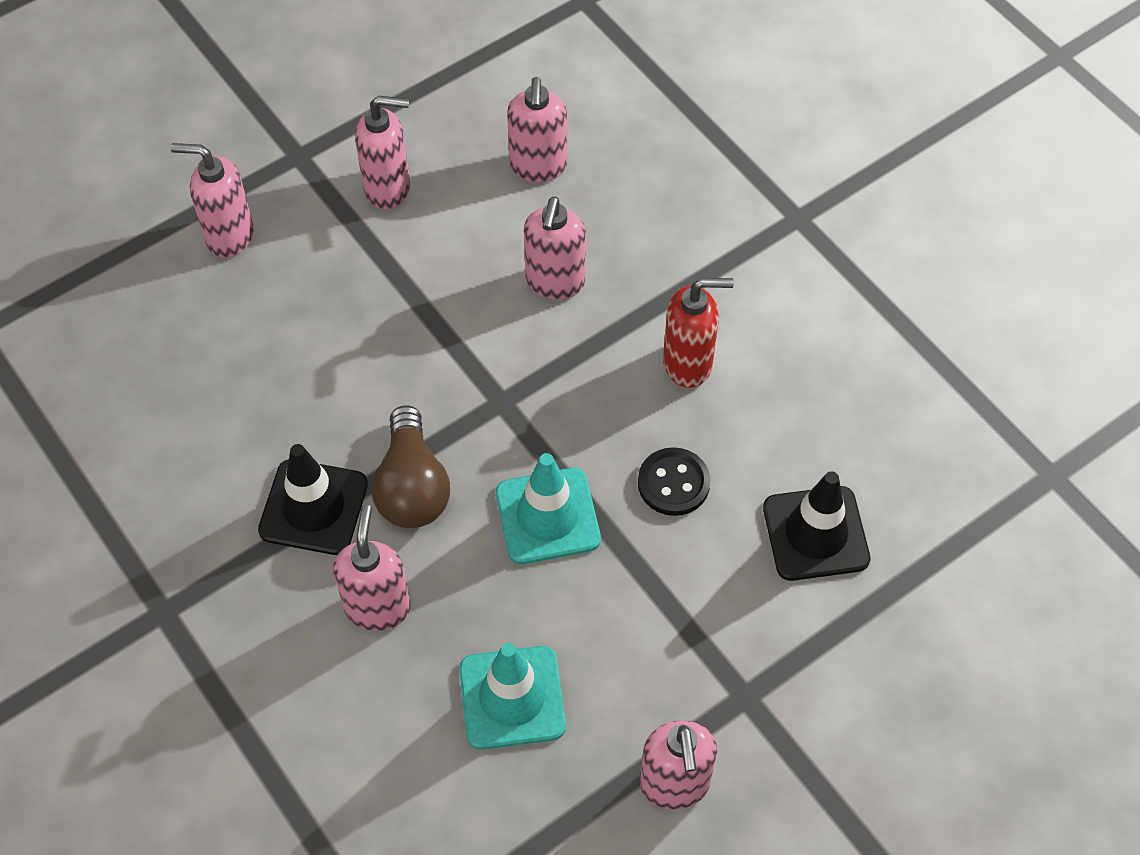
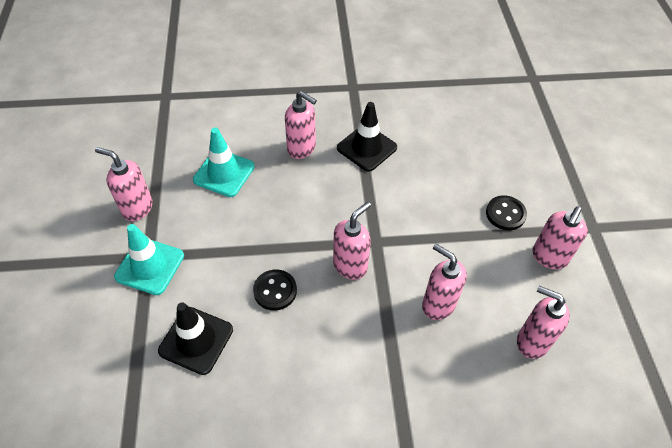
camera: 120 degrees right, 5 degrees down
(229, 236) = (547, 178): pink soap dispenser -> pink soap dispenser (350, 265)
(339, 263) = (505, 214): none -> black button
(412, 487) = (352, 185): brown light bulb -> none
(547, 516) = (298, 228): turquoise traffic cone -> turquoise traffic cone (150, 266)
(688, 363) = (341, 341): red soap dispenser -> none

